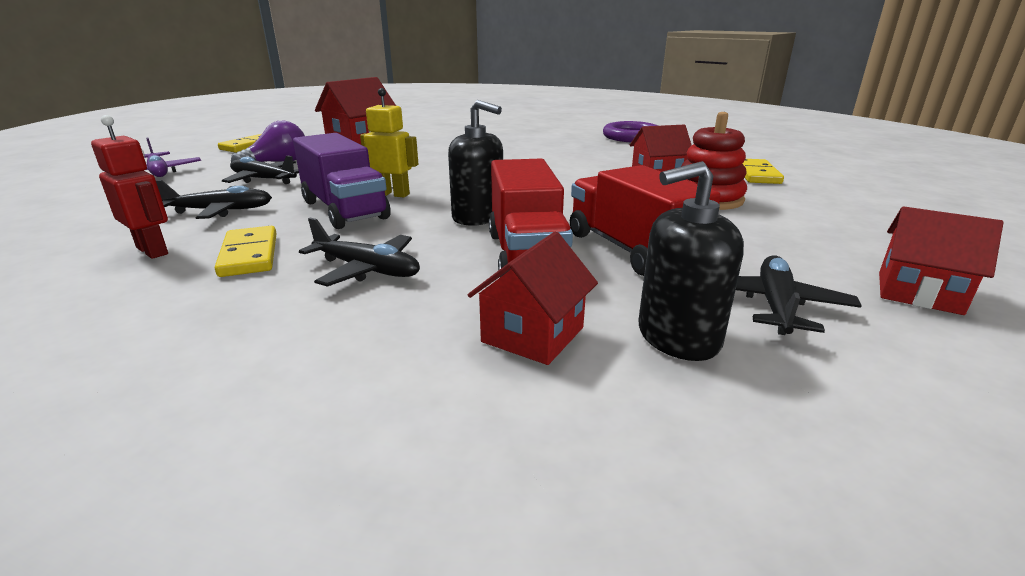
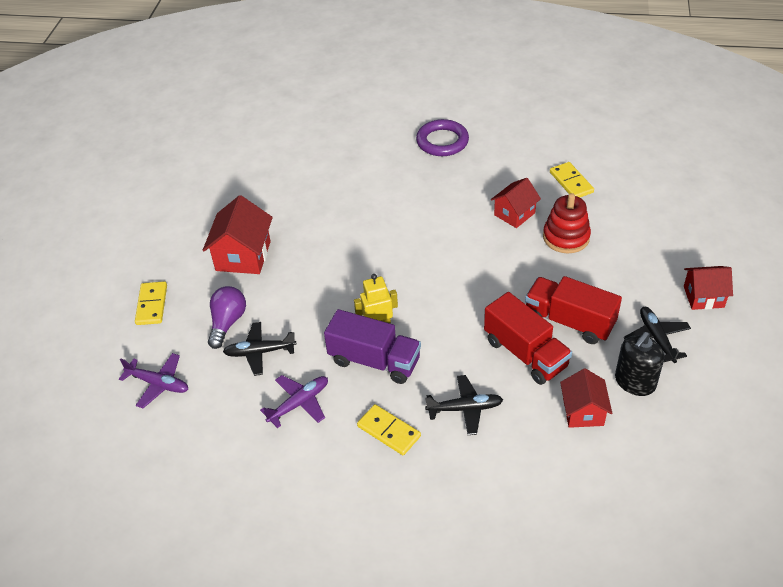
camera: 30 degrees left, 20 degrees up
(153, 251) = (330, 458): red robot -> none
(221, 211) = (299, 403): black plane -> purple plane
(478, 217) = (461, 327): black soap dispenser -> none

